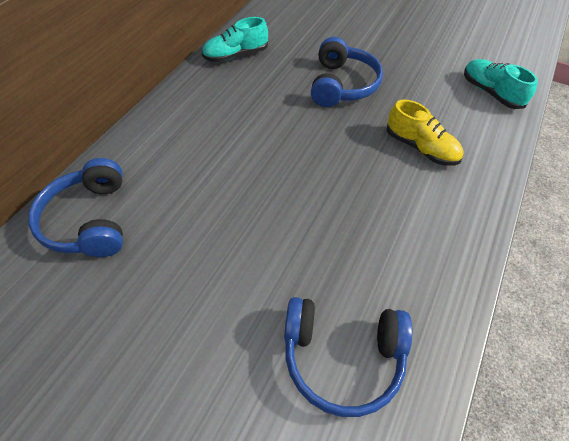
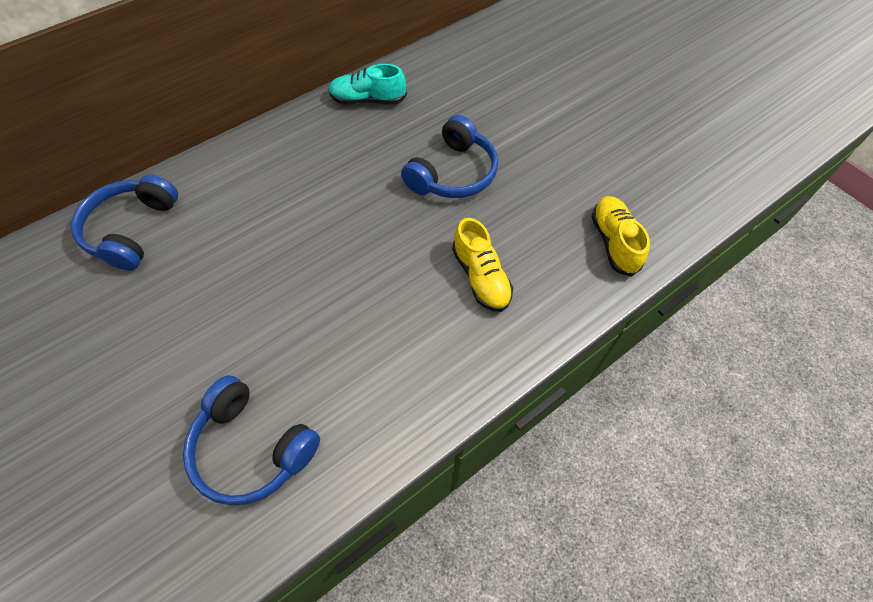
camera: 25 degrees right, 5 degrees up
(490, 93) = (614, 242): turquoise shoe -> yellow shoe

